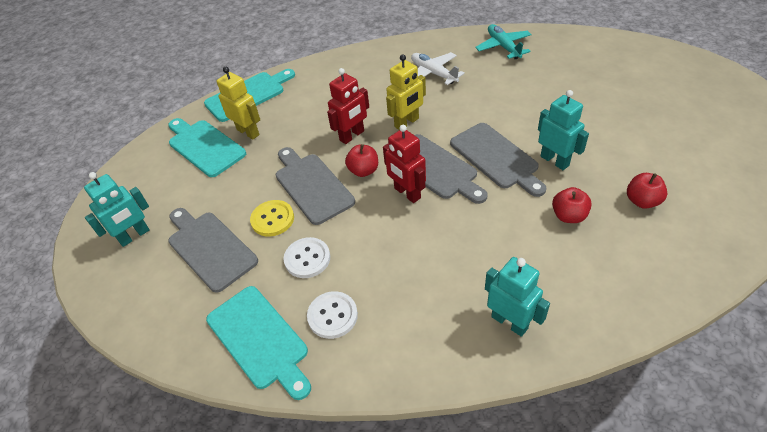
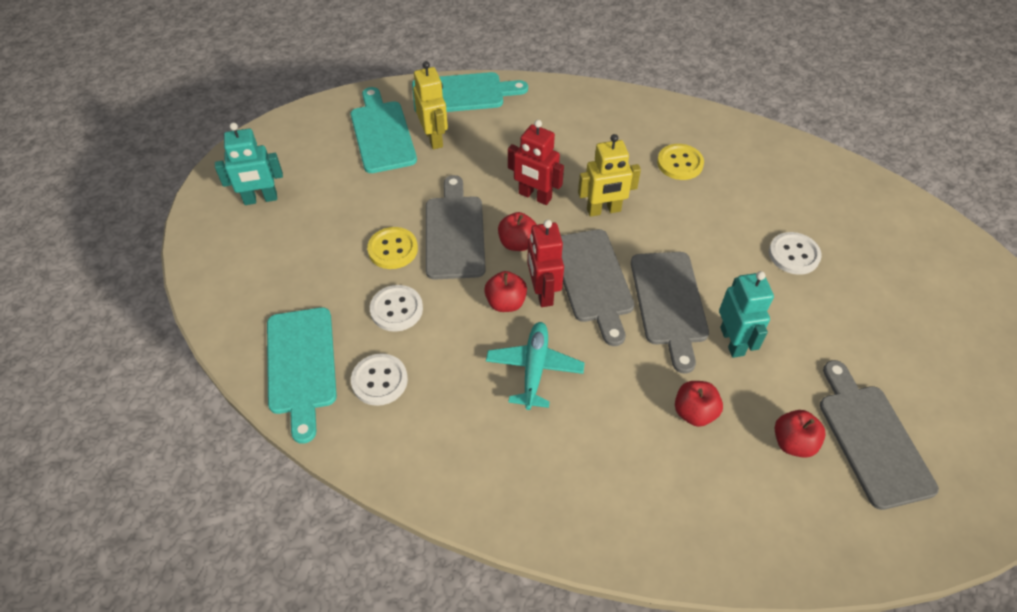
camera: 25 degrees right, 5 degrees up
(209, 248) = (317, 248): grey cutting board -> grey cutting board (871, 439)
(352, 136) = (534, 196): red robot -> red robot turned 45 degrees clockwise
(386, 213) = (505, 302): none -> red apple
(433, 73) = (680, 163): white plane -> yellow button
(503, 47) = (790, 168): turquoise plane -> turquoise plane (534, 369)
(509, 322) = (540, 486): turquoise robot -> none
(547, 93) = (794, 254): none -> white button

